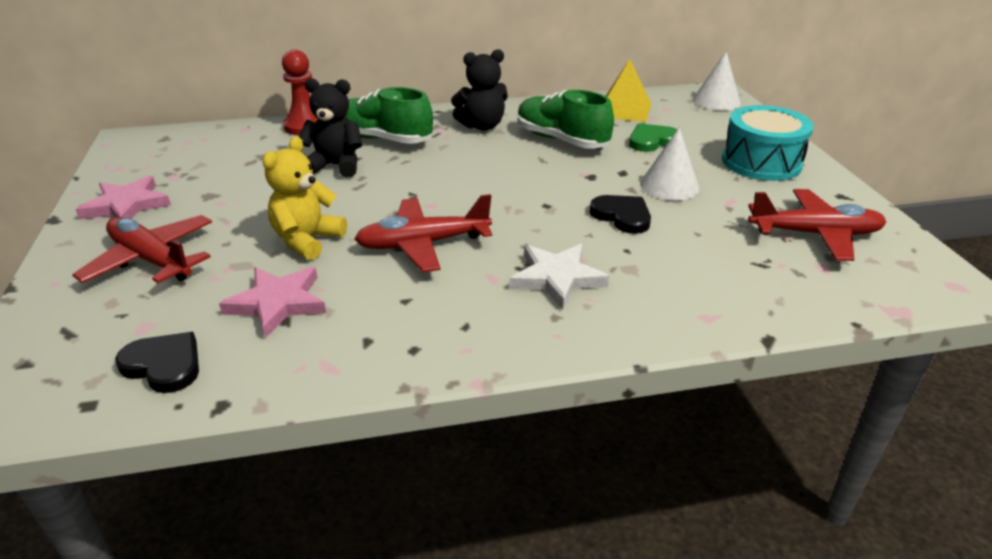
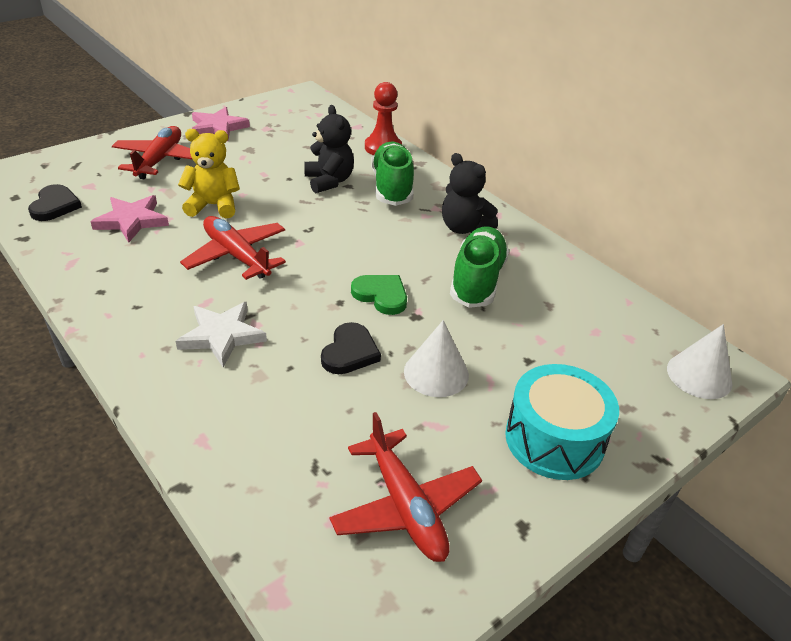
camera: 60 degrees right, 5 degrees up
(624, 109) = (593, 306): yellow pyramid -> none
(652, 141) = (532, 341): green heart -> green heart (381, 295)

